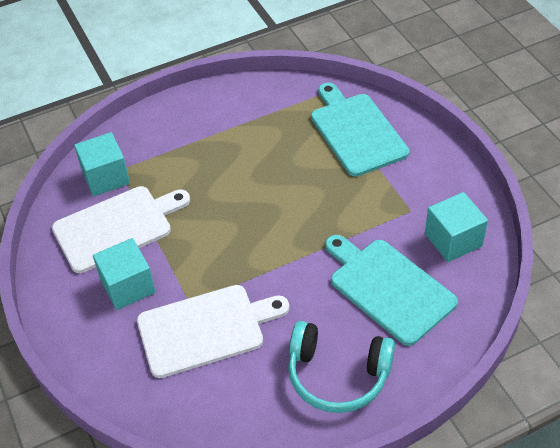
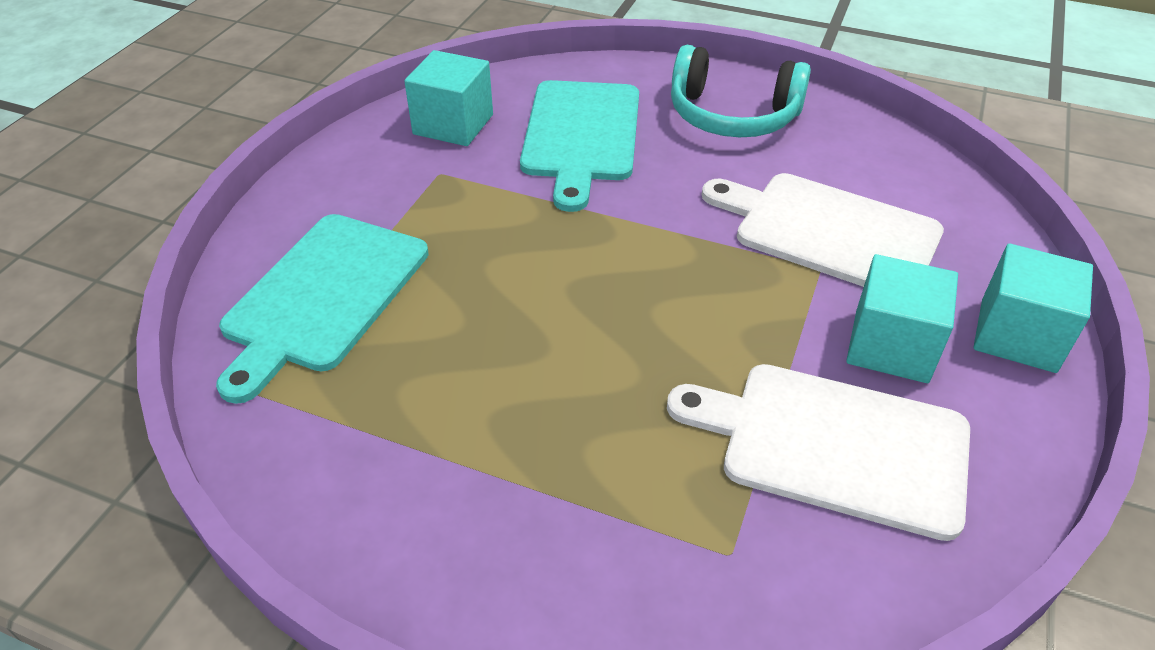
camera: 135 degrees left, 5 degrees down
(106, 177) = (772, 561): turquoise cube -> turquoise cube (1018, 335)
(337, 375) = (732, 115): turquoise headphones -> turquoise headphones turned 135 degrees clockwise

